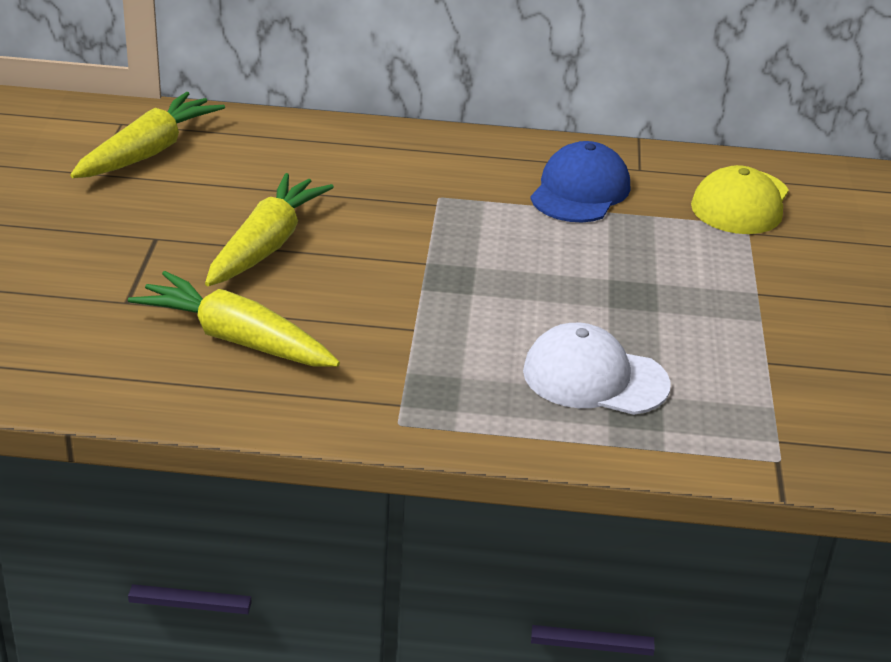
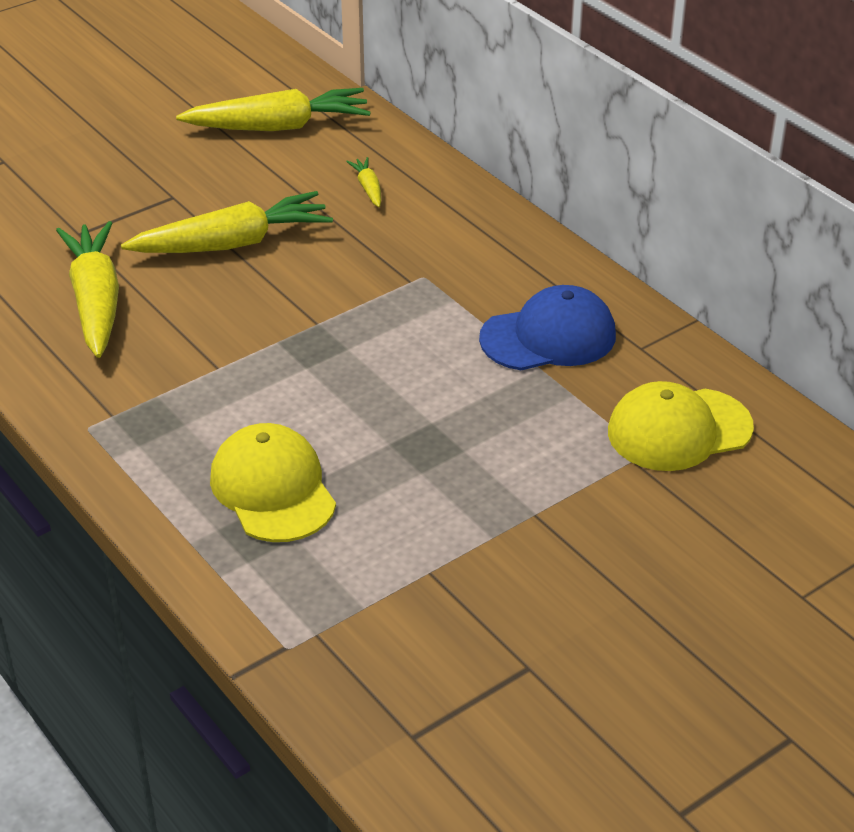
camera: 50 degrees right, 5 degrees up
(296, 161) = (368, 188): none -> yellow carrot
(595, 378) = (273, 489): white cap -> yellow cap

